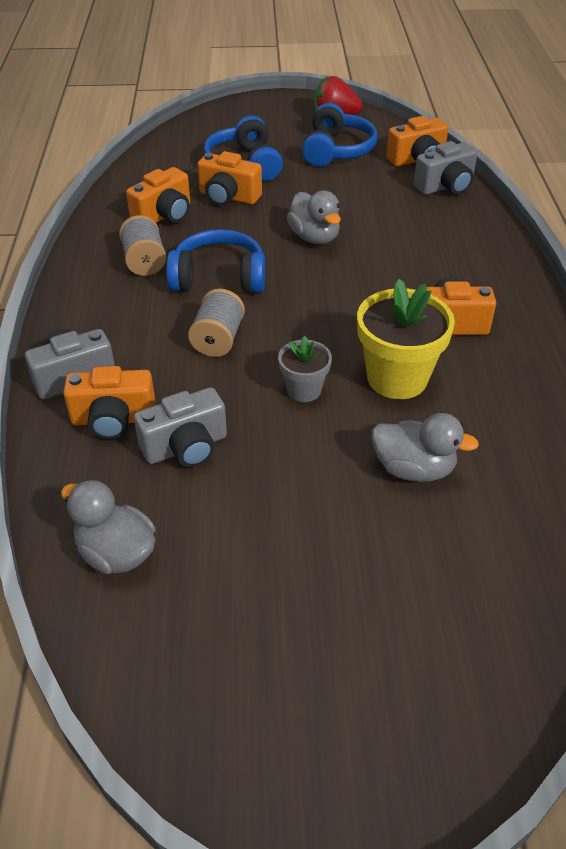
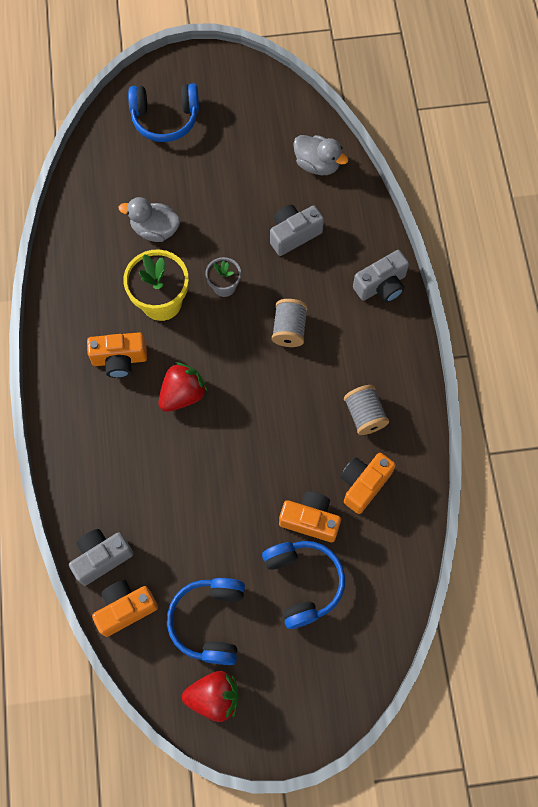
camera: 175 degrees right, 25 degrees up
(113, 420) = (344, 252): orange camera -> none
(219, 277) = (300, 399): blue headphones -> blue headphones (165, 119)
(314, 237) = (225, 461): grey duck -> none
(364, 289) = (183, 394): none -> red strawberry

